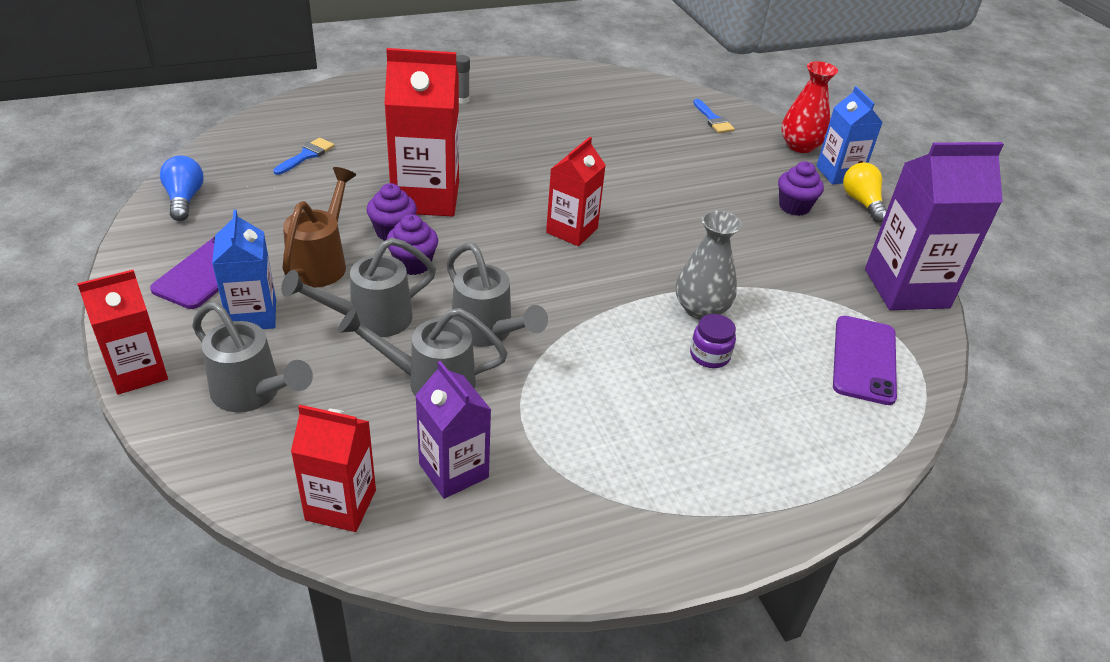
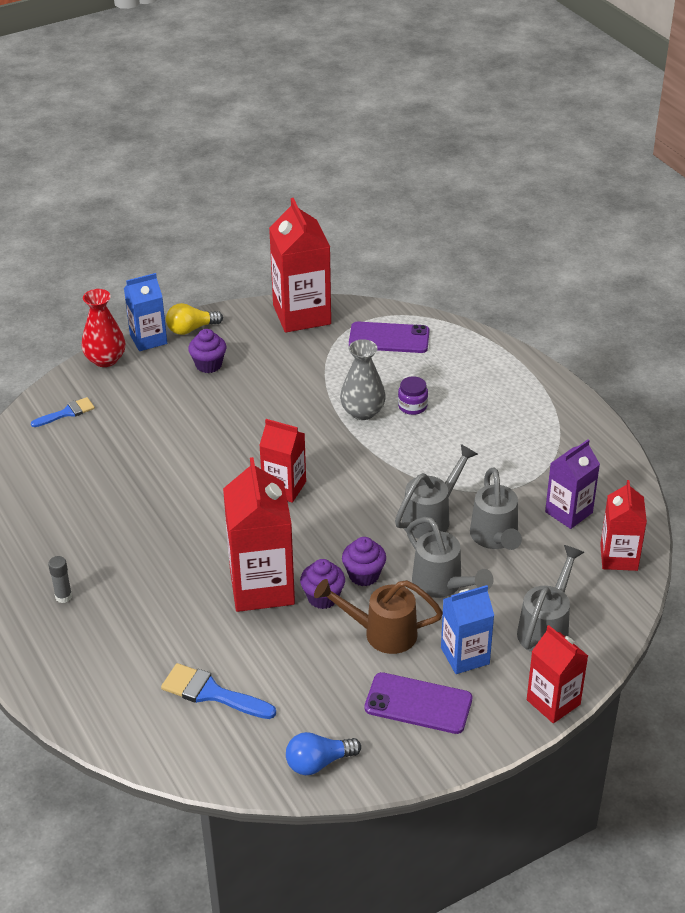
camera: 95 degrees left, 0 degrees up
(306, 155) = (211, 693): blue brush -> blue brush, size x1.52
(906, 288) = (302, 315): purple carton -> red carton

